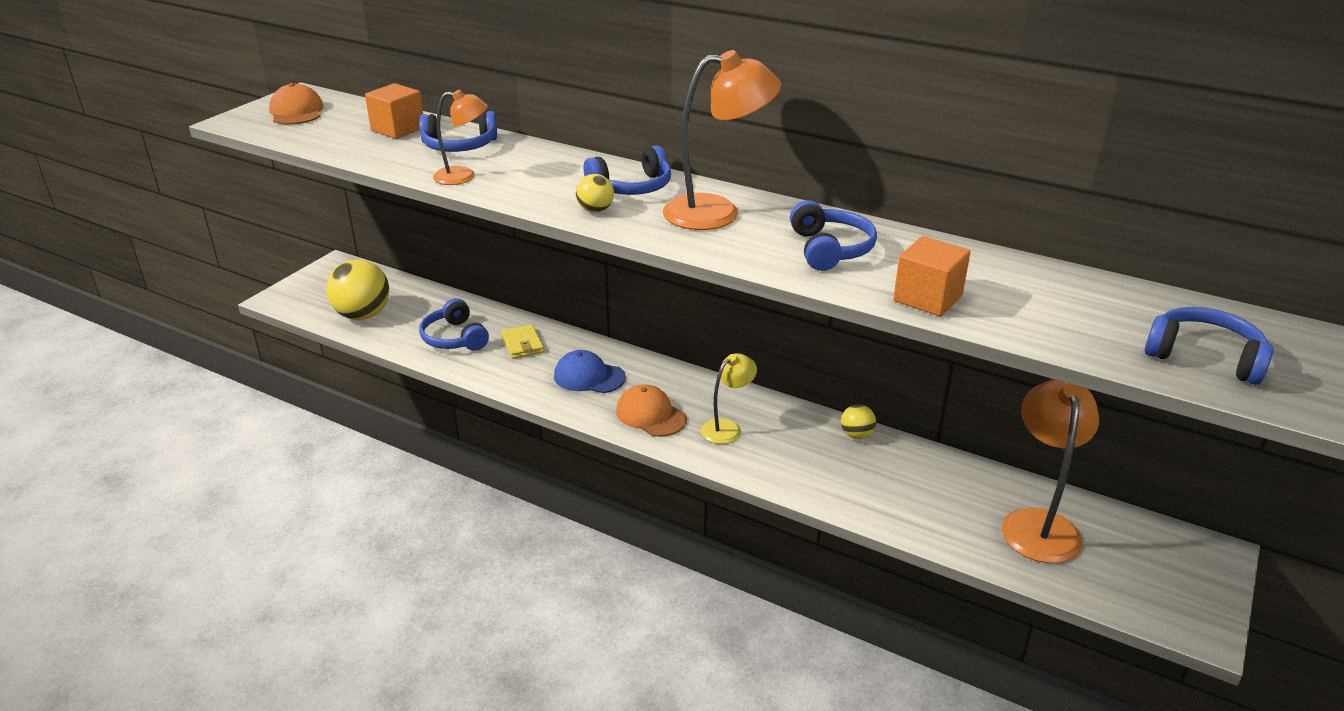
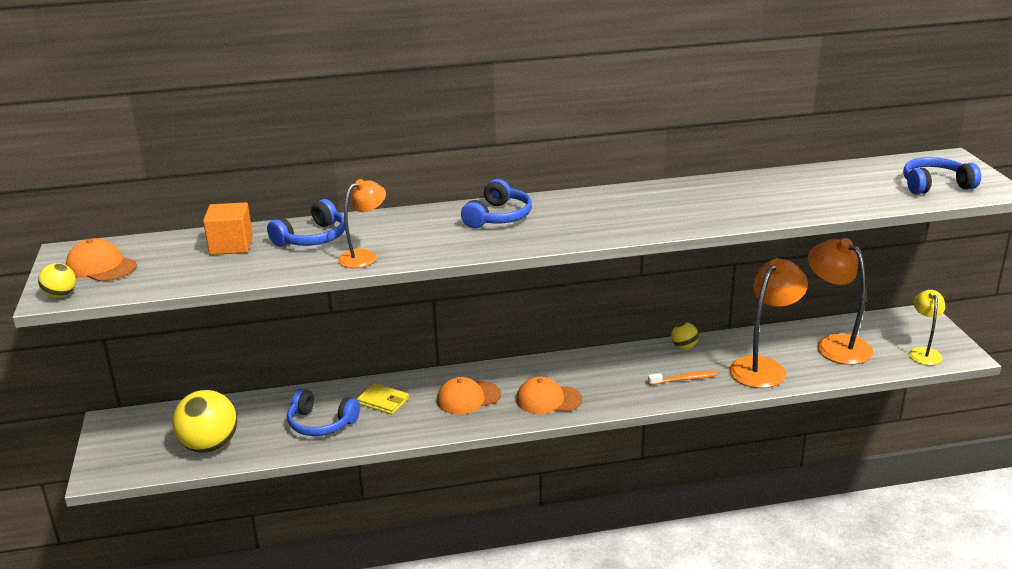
camera: 40 degrees left, 5 degrees down
(589, 377) = (468, 398): blue cap -> orange cap
(595, 210) = (506, 240): yellow ball -> yellow ball (61, 295)
(717, 212) = (582, 210): orange lamp -> orange lamp (763, 367)
(727, 428) = (606, 382): yellow lamp -> yellow lamp (923, 352)
(806, 467) = (684, 379): none -> orange toothbrush
(829, 249) = (685, 205): blue headphones -> none
(927, 298) = (780, 210): orange cube -> none

